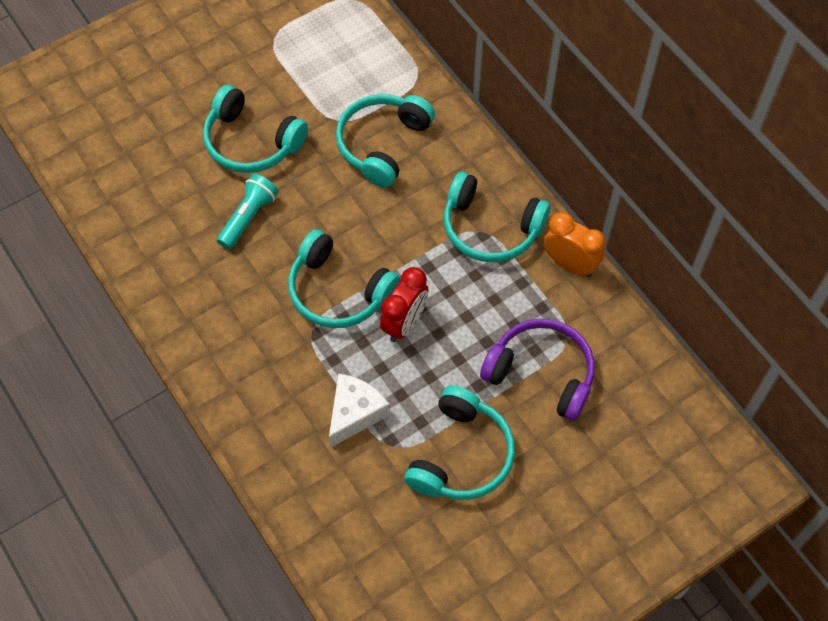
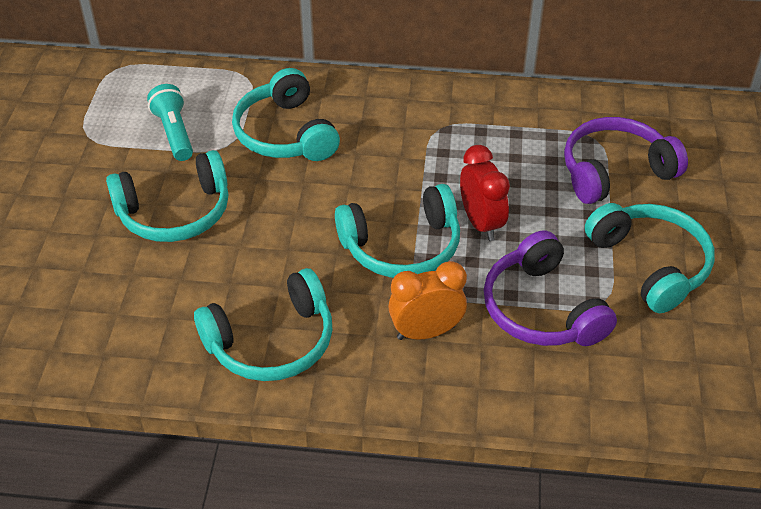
camera: 50 degrees left, 15 degrees down
(248, 217) = (252, 261): turquoise flashlight -> turquoise flashlight (174, 133)
(355, 413) = (541, 309): white cheese -> purple headphones
(490, 228) = (444, 121): turquoise headphones -> turquoise headphones (272, 342)
(570, 264) = (527, 98): orange clock -> orange clock (426, 332)

